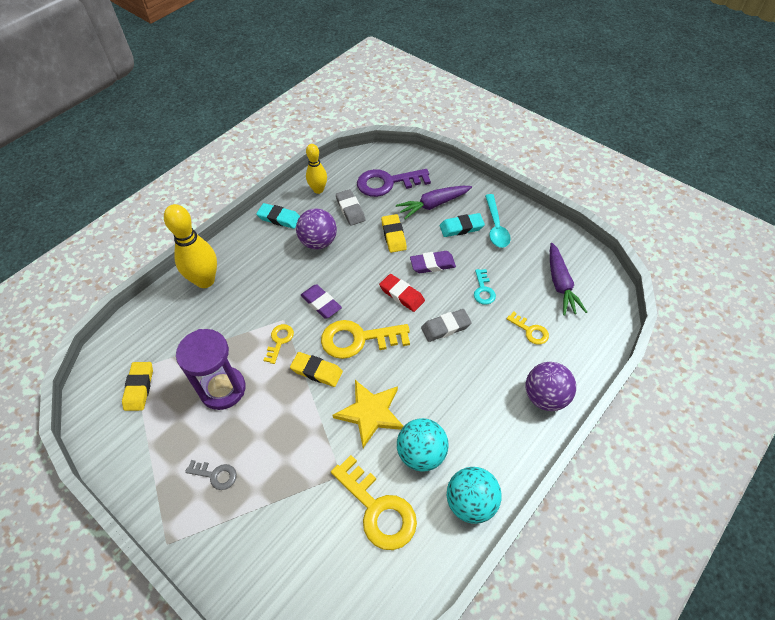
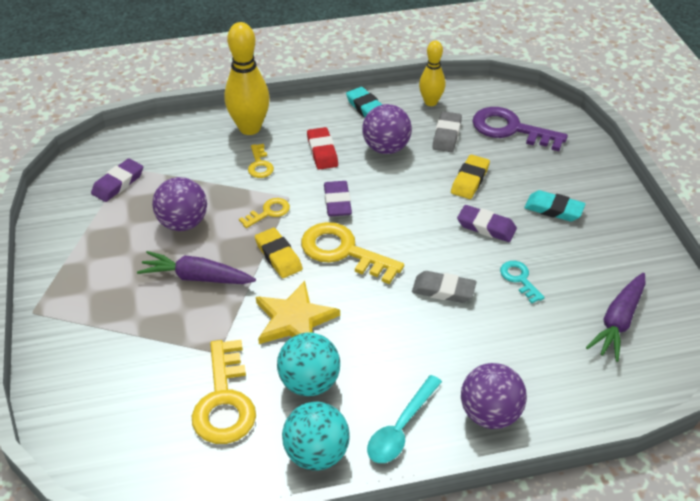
camera: 35 degrees right, 10 degrees down
(139, 388) = (118, 183): yellow eraser -> purple eraser
(215, 475) = (115, 286): grey key -> none
(223, 389) = (183, 223): purple hourglass -> purple ball
(402, 295) = (426, 237): red eraser -> red eraser (322, 151)
(433, 205) = (543, 173): purple carrot -> purple carrot (197, 277)
(483, 290) = (519, 279): turquoise key -> turquoise key turned 120 degrees clockwise
(496, 227) = (595, 228): turquoise spoon -> turquoise spoon (401, 428)
(530, 331) = (535, 345): yellow key -> yellow key (260, 164)

